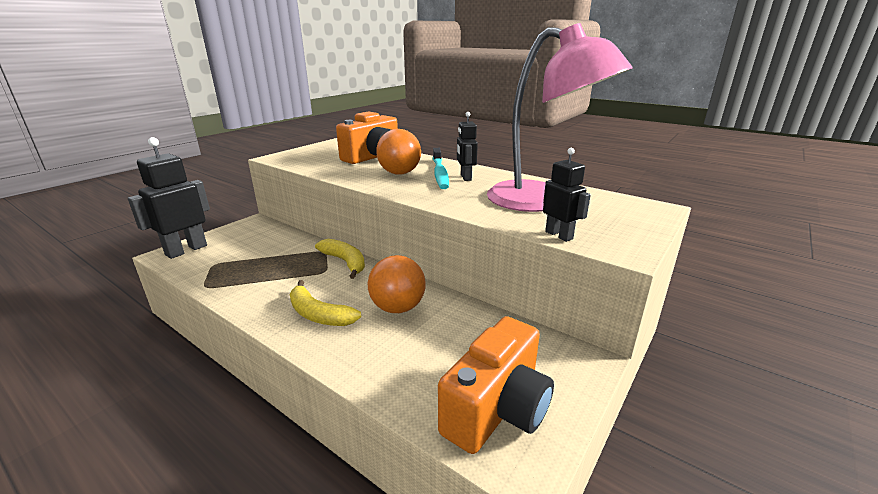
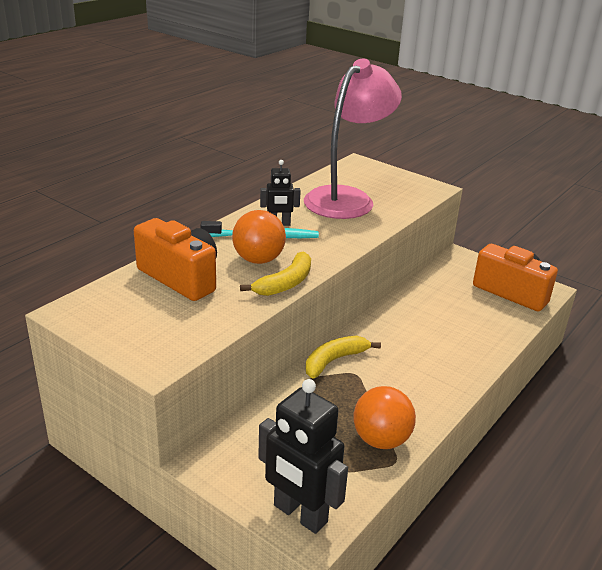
camera: 90 degrees left, 5 degrees up
(318, 314) = (434, 369): yellow banana -> yellow banana (285, 283)
(397, 308) = (415, 326): orange ball -> orange ball (381, 440)
(559, 235) = (414, 203): black robot -> none

